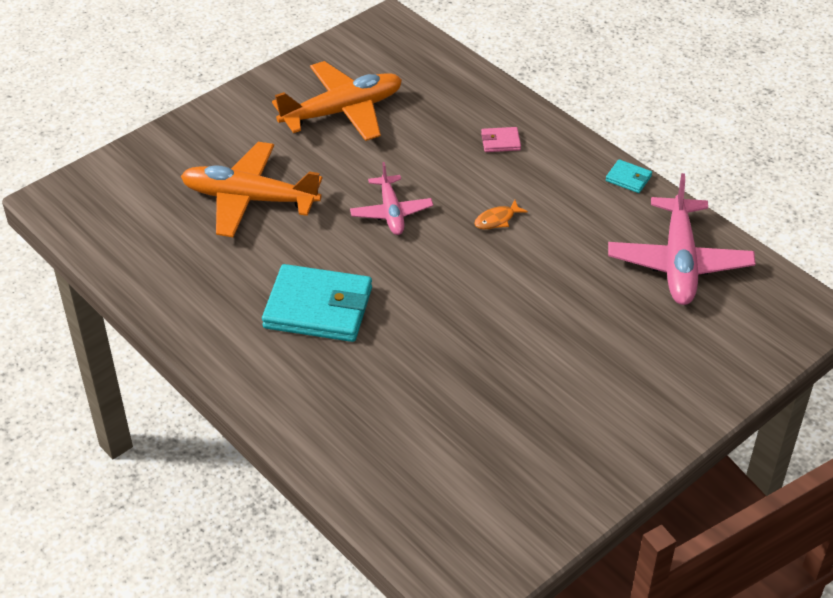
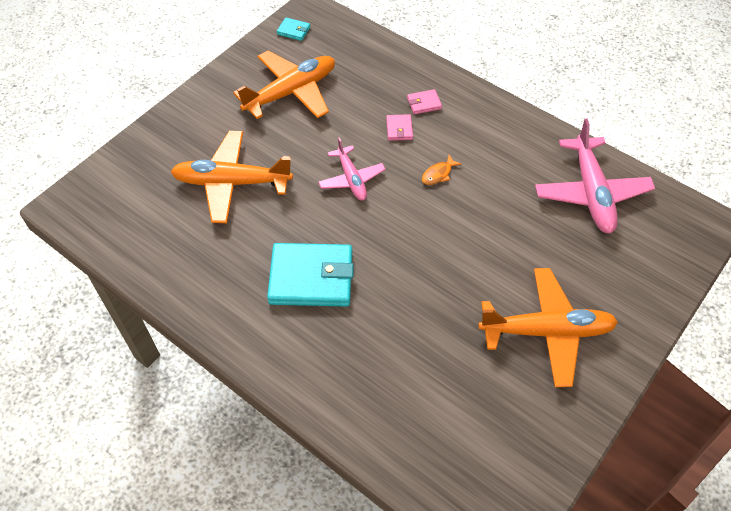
camera: 10 degrees left, 10 degrees up
(463, 166) = (399, 129): none -> pink wallet
(581, 398) = (547, 331): none -> orange plane
(628, 178) = (532, 123): turquoise wallet -> turquoise wallet (293, 31)

